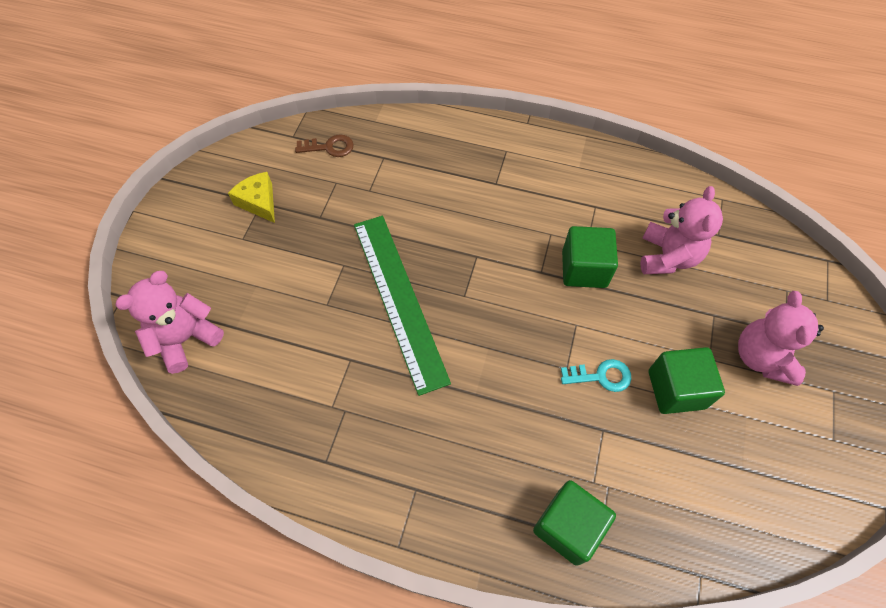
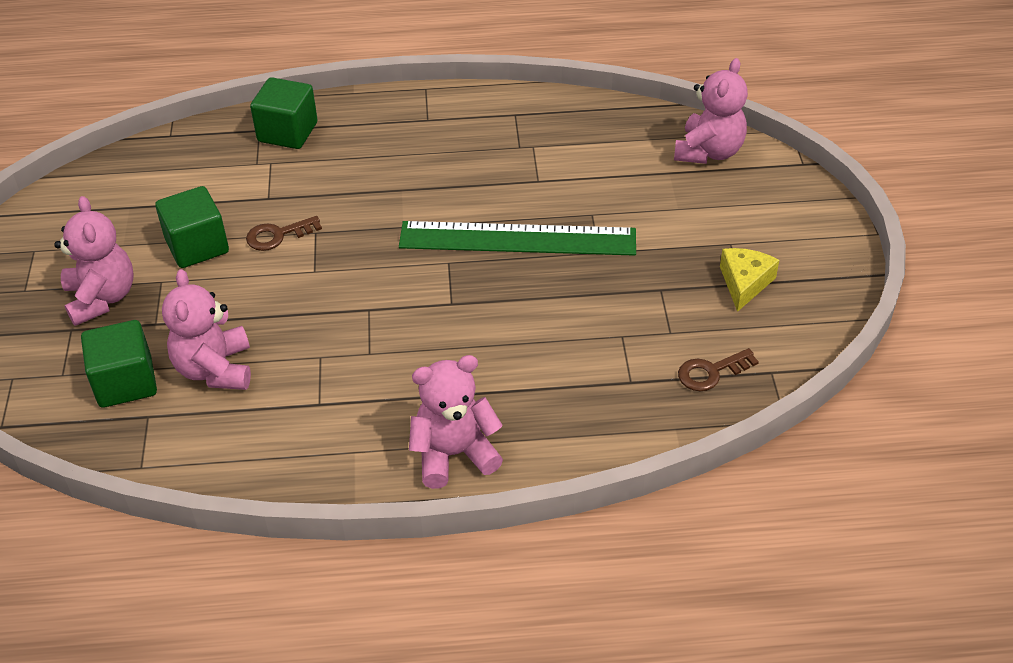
camera: 160 degrees right, 15 degrees down
(259, 202) = (744, 283): yellow cheese -> yellow cheese turned 105 degrees counterclockwise
(399, 299) = (517, 239): green ruler -> green ruler turned 45 degrees counterclockwise
(516, 146) = (454, 454): none -> pink teddy bear
(584, 269) = (317, 326): green cube -> green cube (125, 382)
(601, 376) = (278, 235): turquoise key -> brown key

